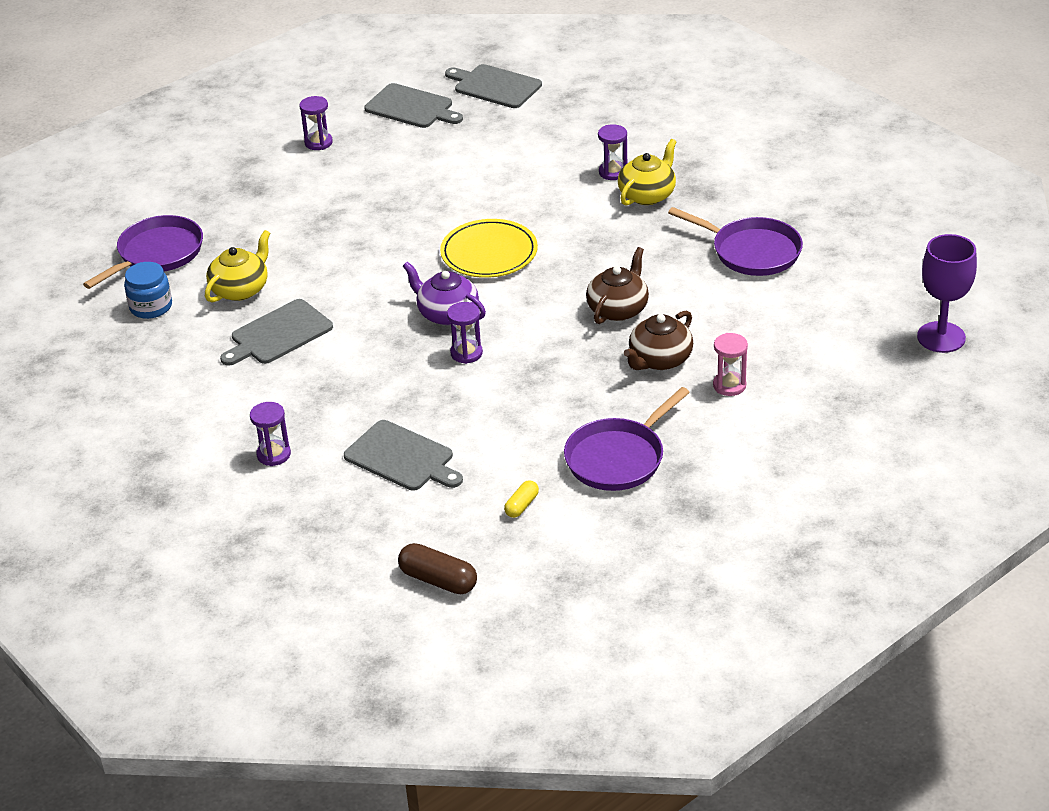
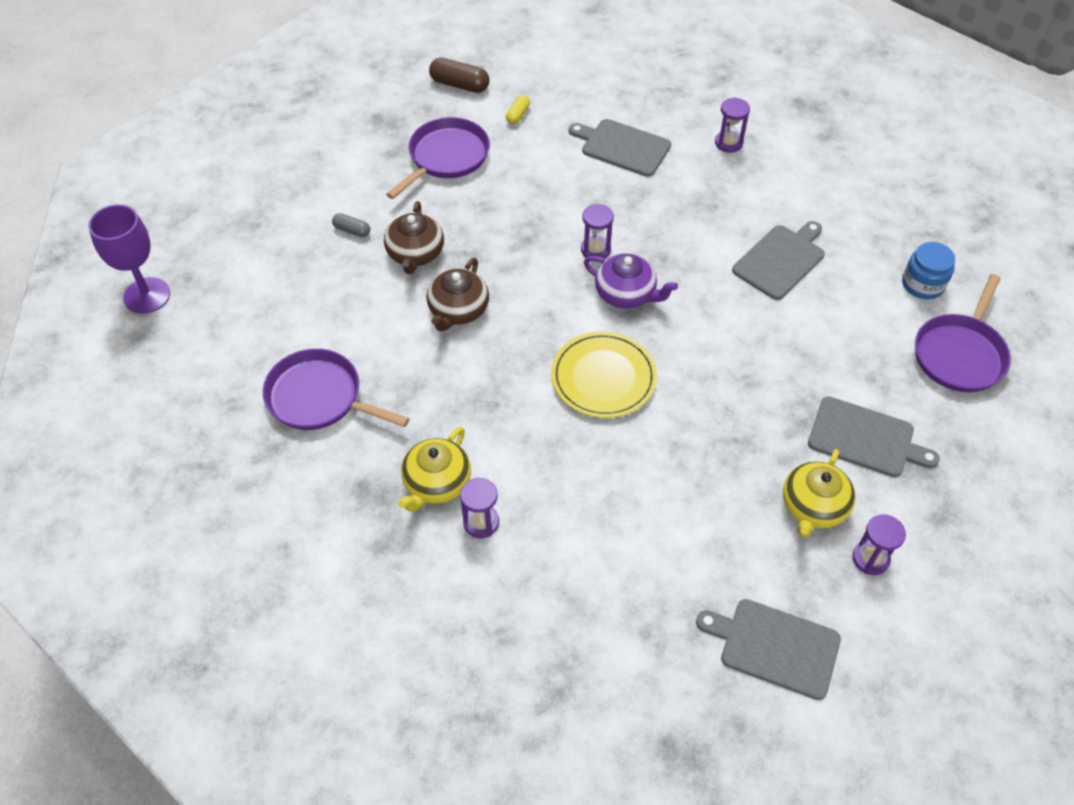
camera: 170 degrees right, 15 degrees up
(240, 289) = (845, 312): yellow teapot -> yellow teapot (813, 507)
(438, 580) = (567, 59): brown capsule -> brown capsule (459, 85)
(495, 86) = (670, 709): grey cutting board -> grey cutting board (865, 438)
(659, 360) = (415, 254): brown teapot -> brown teapot turned 150 degrees clockwise
(729, 385) = (352, 230): pink hourglass -> grey capsule

